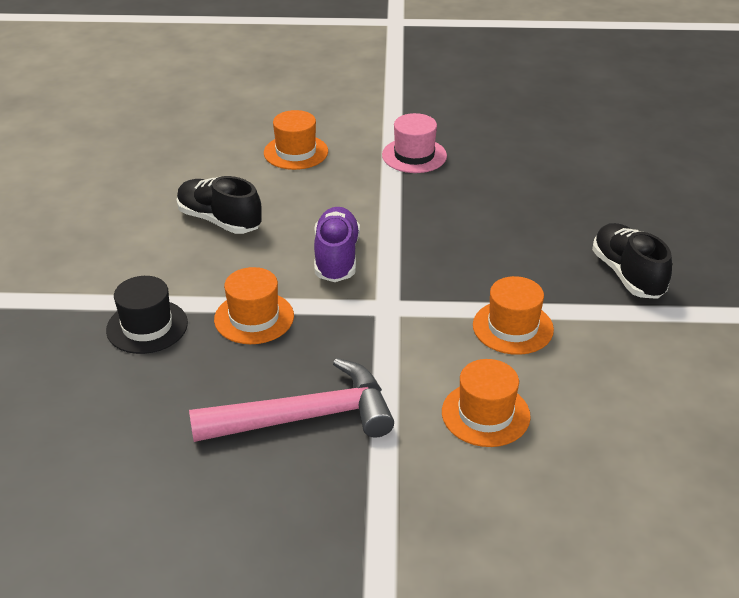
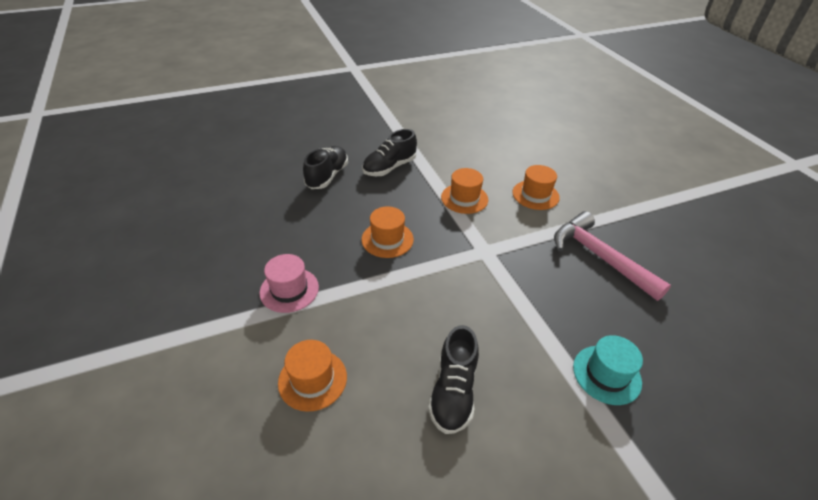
camera: 115 degrees left, 5 degrees up
(147, 326) = (606, 374): black hat -> turquoise hat
(254, 318) = (546, 313): orange hat -> orange hat (387, 239)
(336, 258) = (453, 292): purple shoe -> none
(622, 213) = (327, 176): none -> black shoe

